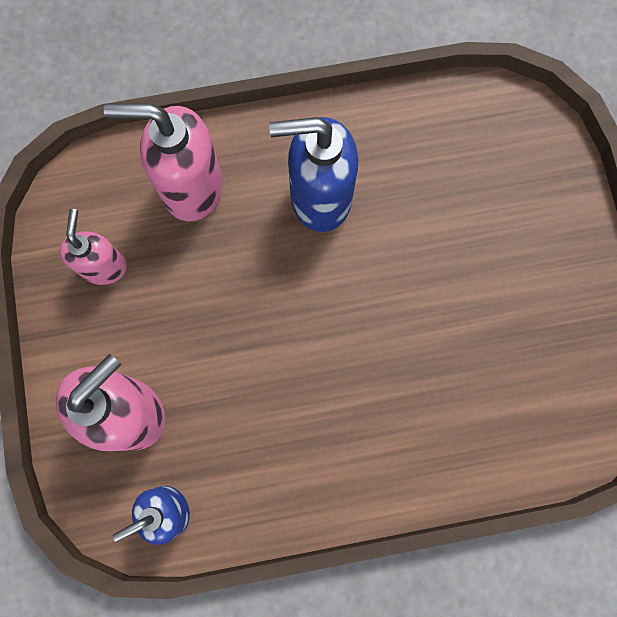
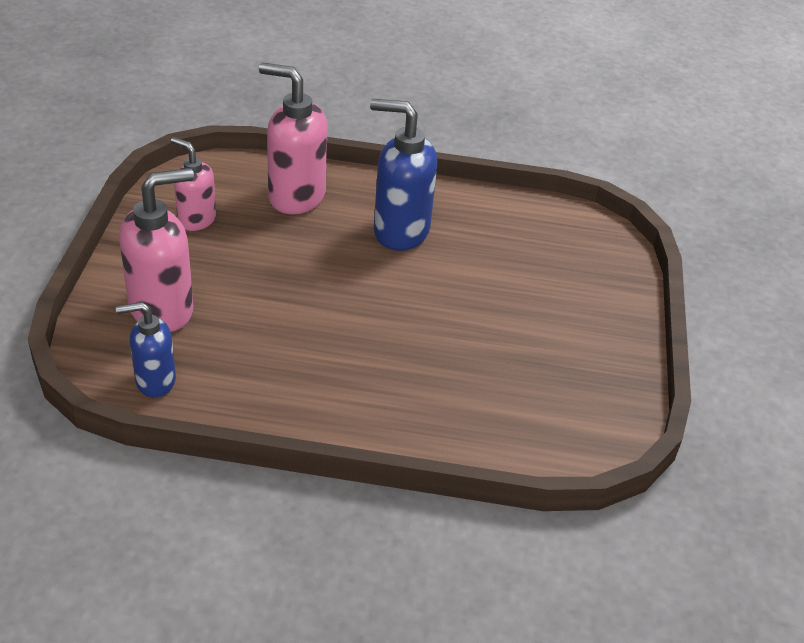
camera: 15 degrees right, 35 degrees down
(104, 266) = (196, 220): pink soap dispenser -> pink soap dispenser turned 75 degrees counterclockwise

